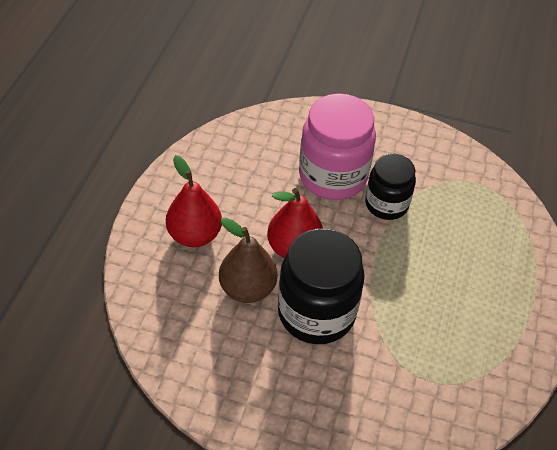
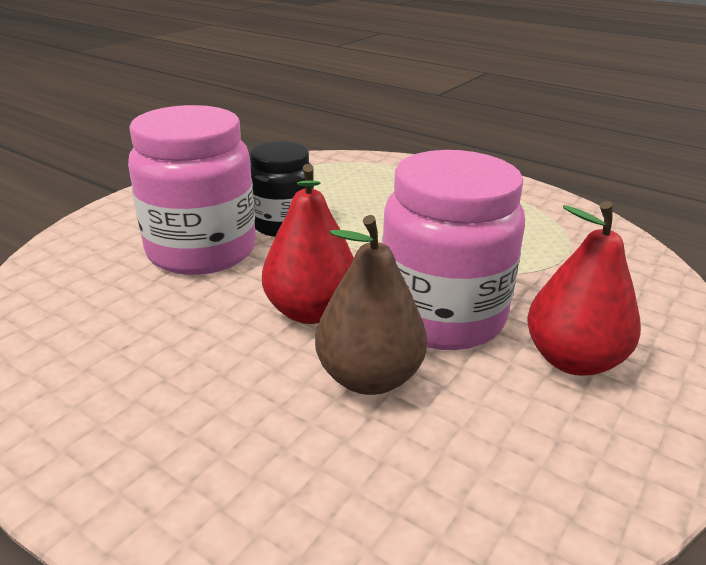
camera: 70 degrees left, 20 degrees down
(194, 235) = (208, 422): red pear -> red pear (572, 360)
(316, 313) = (441, 316): black jar -> pink jar

